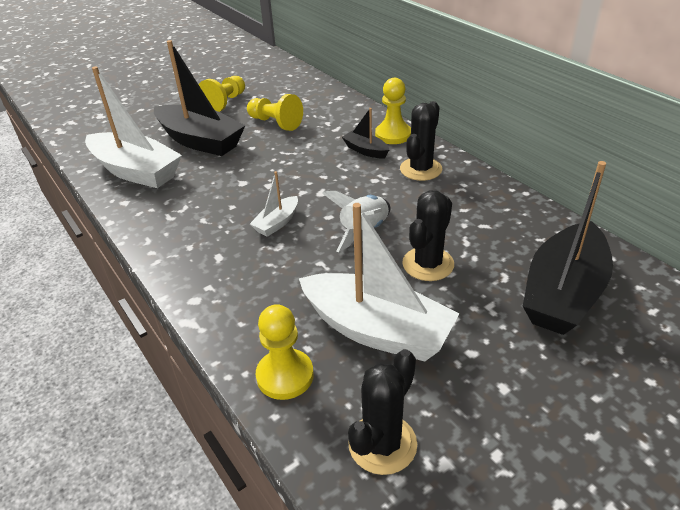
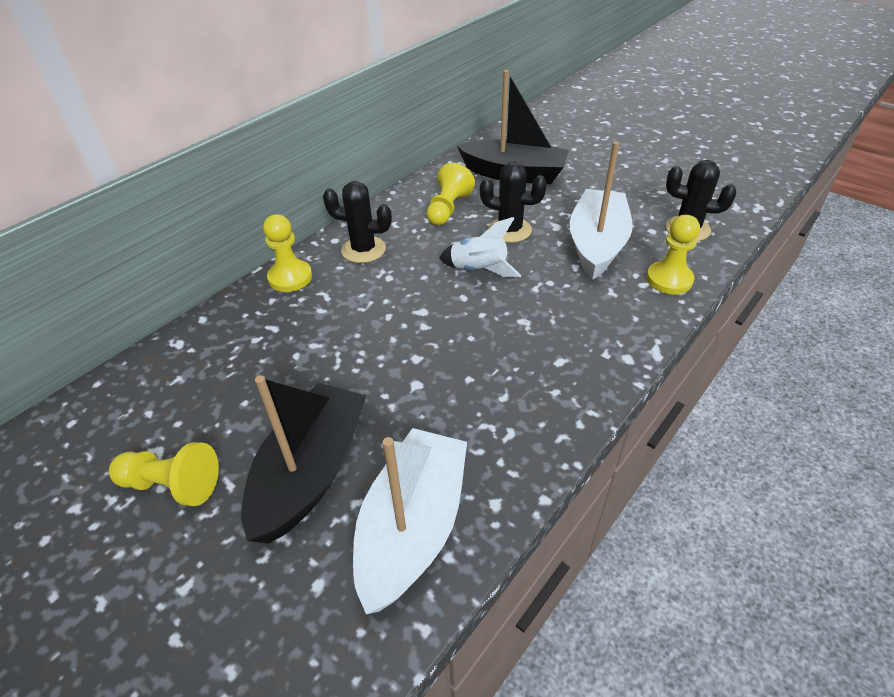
camera: 105 degrees left, 5 degrees up
(275, 123) = (254, 394): yellow pawn -> yellow pawn (448, 209)
(277, 223) = (487, 331): white boat -> none
(366, 150) = (328, 293): black boat -> none

